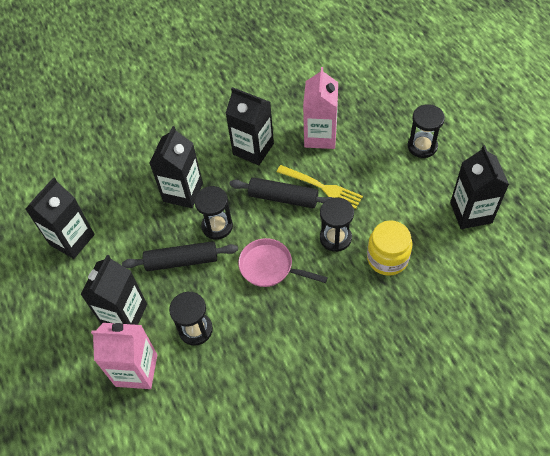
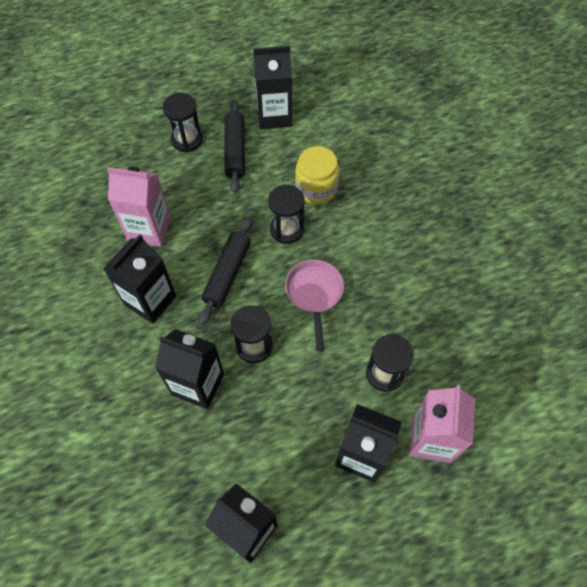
camera: 90 degrees left, 5 degrees up
(182, 261) = (296, 387): black rolling pin -> black rolling pin (235, 151)
(270, 267) = (314, 294): pink pan -> pink pan turned 150 degrees clockwise
(322, 187) = (220, 235): yellow fork -> none

